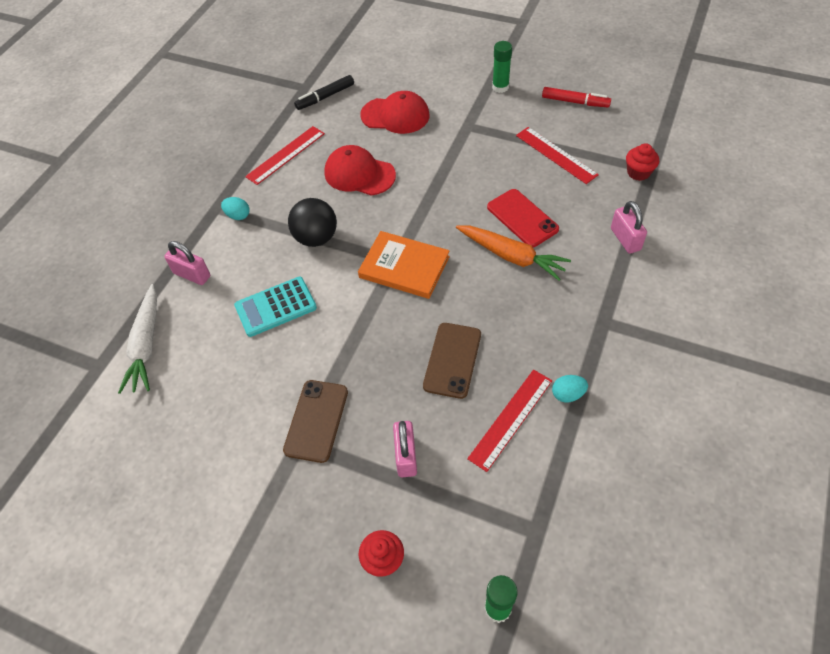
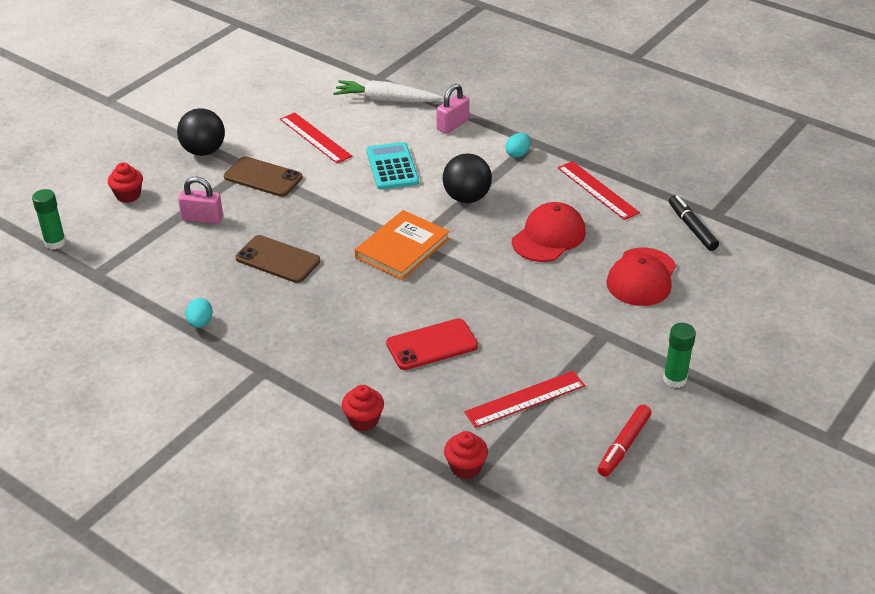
camera: 100 degrees right, 15 degrees down
(275, 506) = (203, 151): none -> black ball
(511, 419) = (198, 282): red ruler -> red ruler (315, 138)
(512, 256) = (381, 324): orange carrot -> none
(625, 239) = (363, 420): pink padlock -> red cupcake

